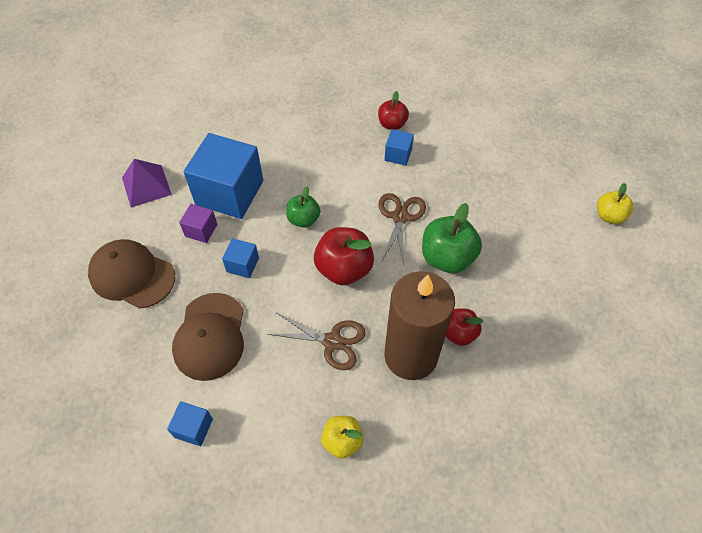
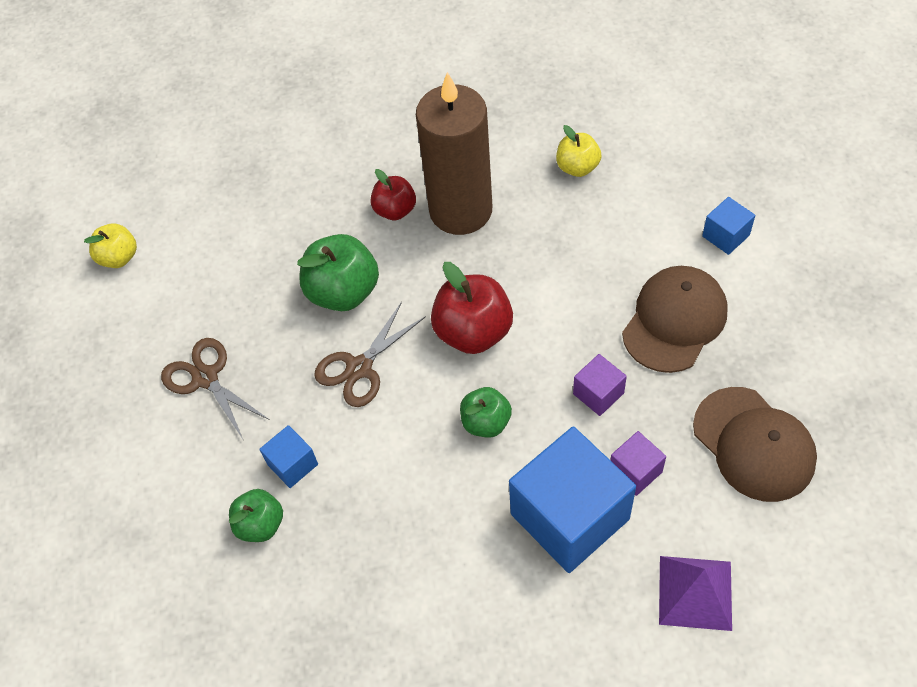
camera: 145 degrees left, 0 degrees up
(242, 265) = (598, 393): blue cube -> purple cube
(332, 341) = (536, 257): brown scissors -> brown scissors (205, 378)
(392, 124) = (260, 524): red apple -> green apple

